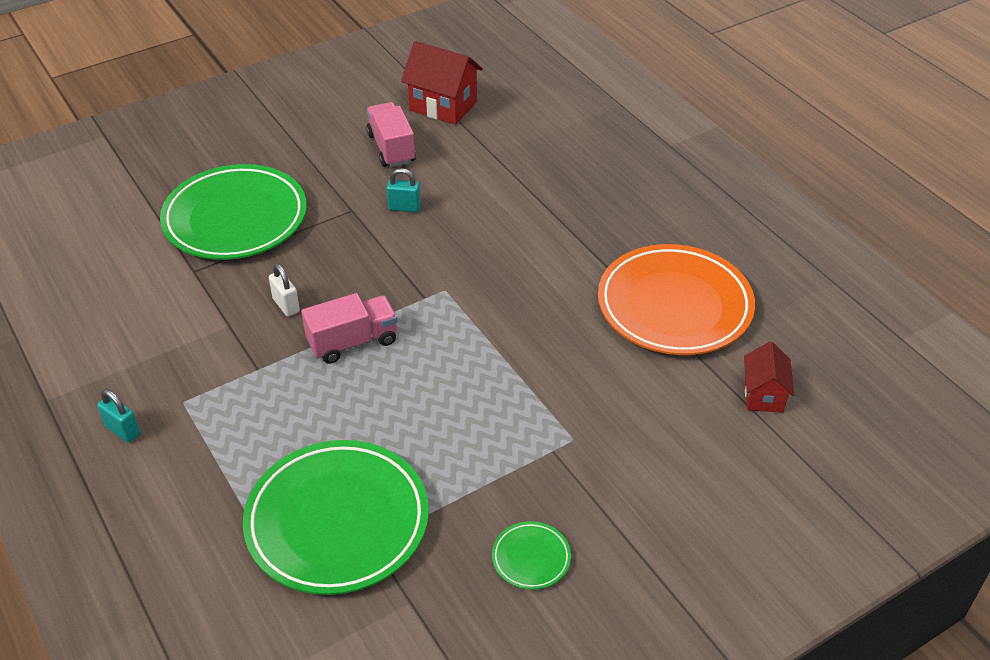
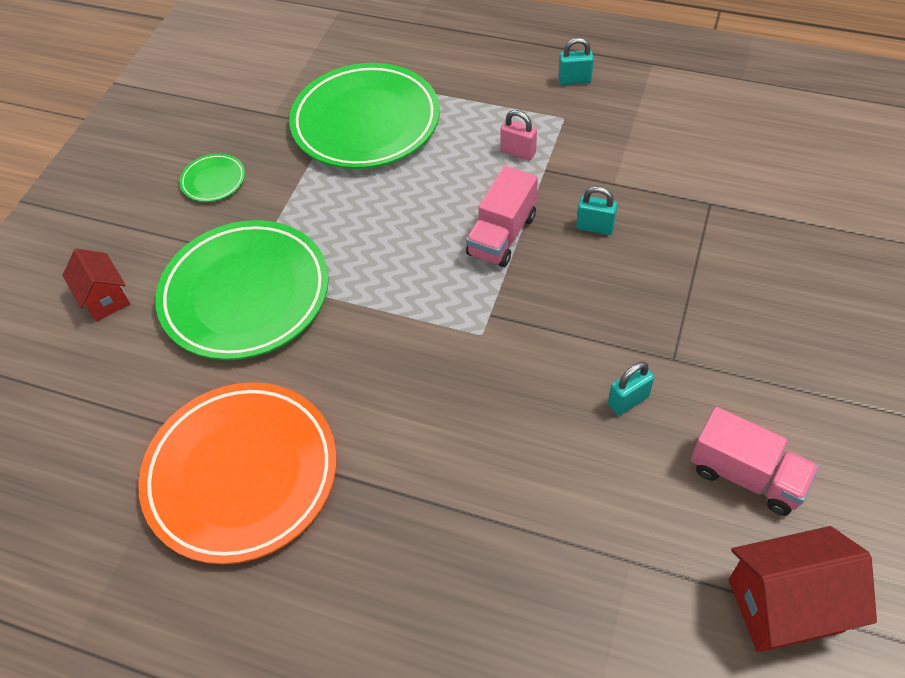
camera: 145 degrees right, 10 degrees up
(235, 218) = (757, 271): green plate -> green plate (245, 295)
(256, 397) = (518, 152): none -> pink padlock
(286, 305) = (595, 227): white padlock -> turquoise padlock
(763, 395) = (95, 427): red house -> red house (105, 298)

